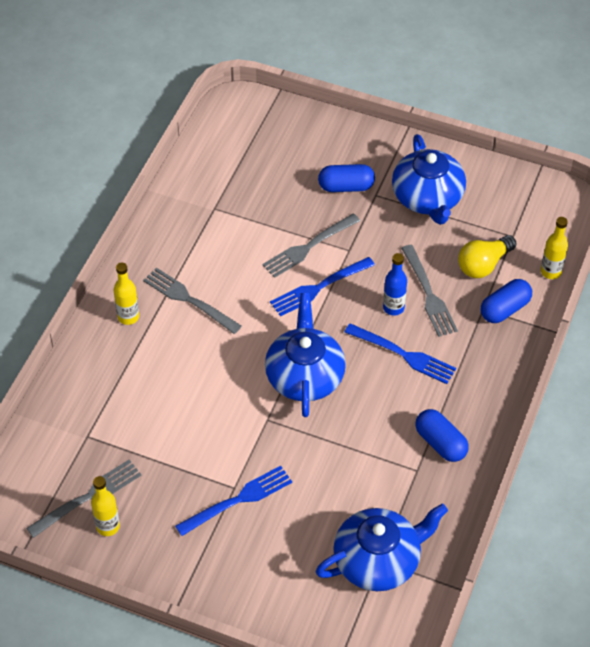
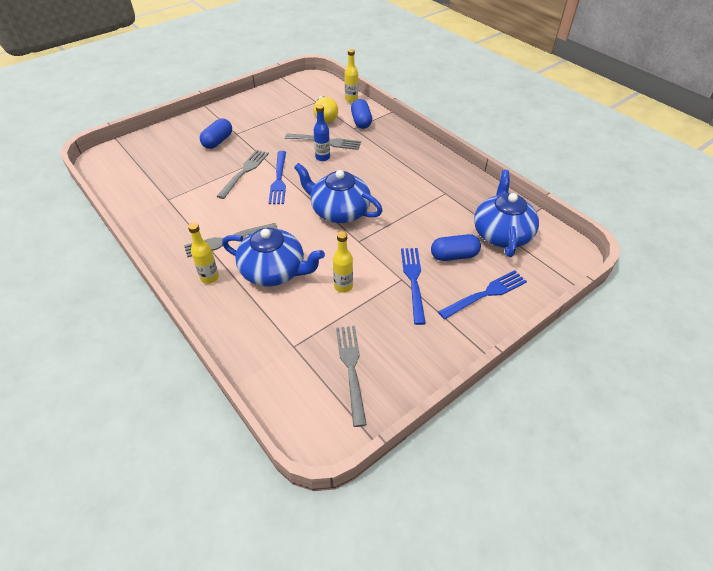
camera: 60 degrees left, 5 degrees down
(108, 526) = (387, 367): yellow bottle -> yellow bottle (343, 286)
(308, 247) = (244, 172): grey fork -> grey fork turned 150 degrees counterclockwise
(403, 354) = (359, 166): blue fork -> blue fork (485, 294)
(428, 198) = (260, 117): blue teapot -> blue teapot (274, 271)
(440, 443) = (432, 177): blue capsule -> blue capsule (454, 256)

